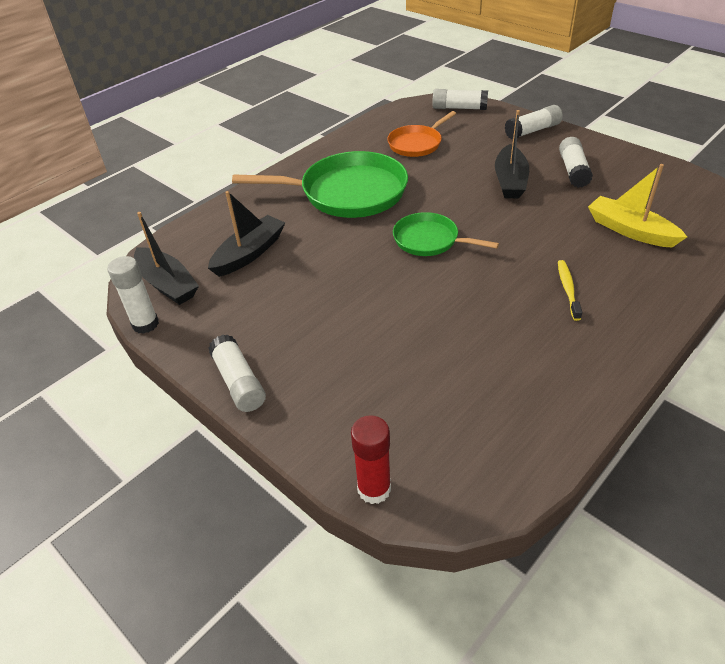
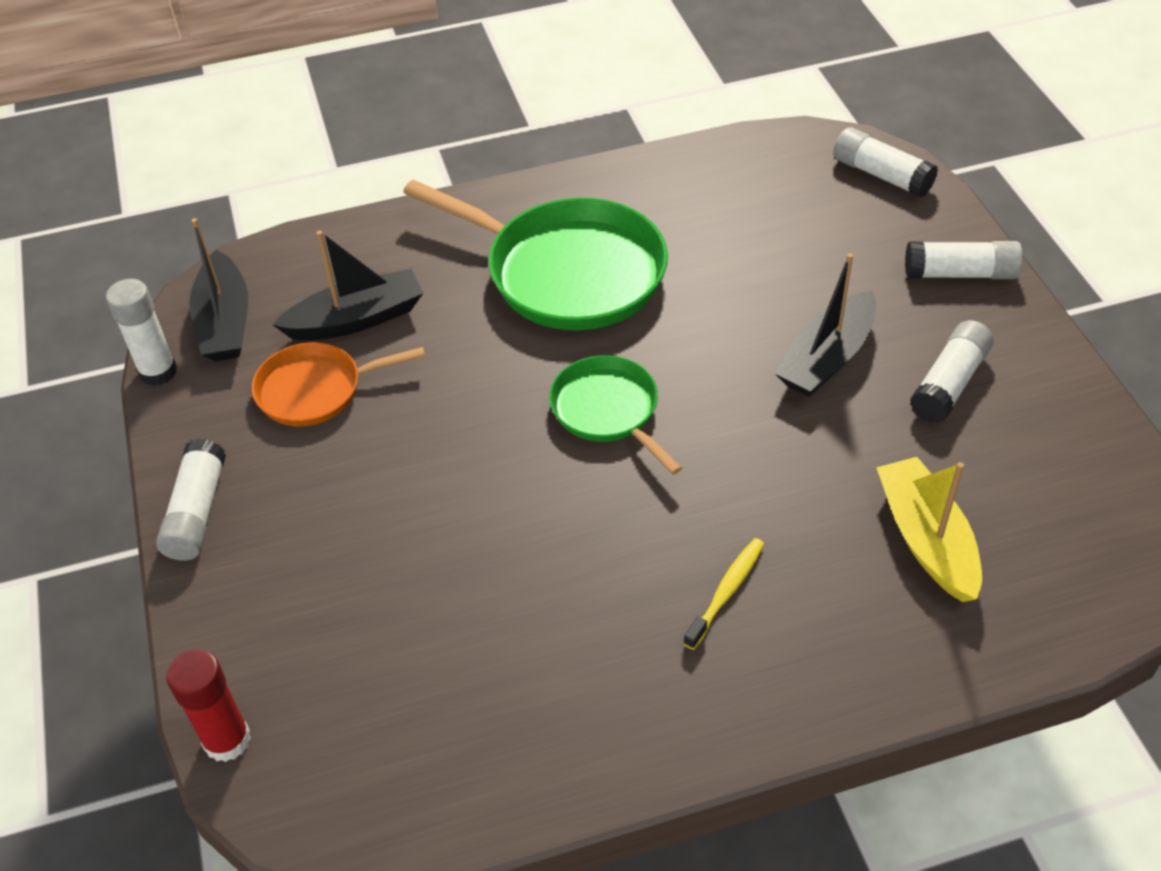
camera: 30 degrees right, 5 degrees up
(417, 144) = (748, 222): orange pan -> orange pan (316, 390)

